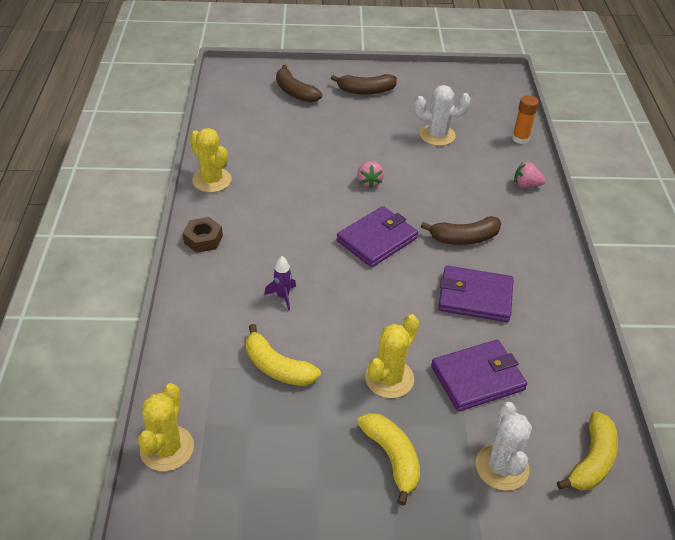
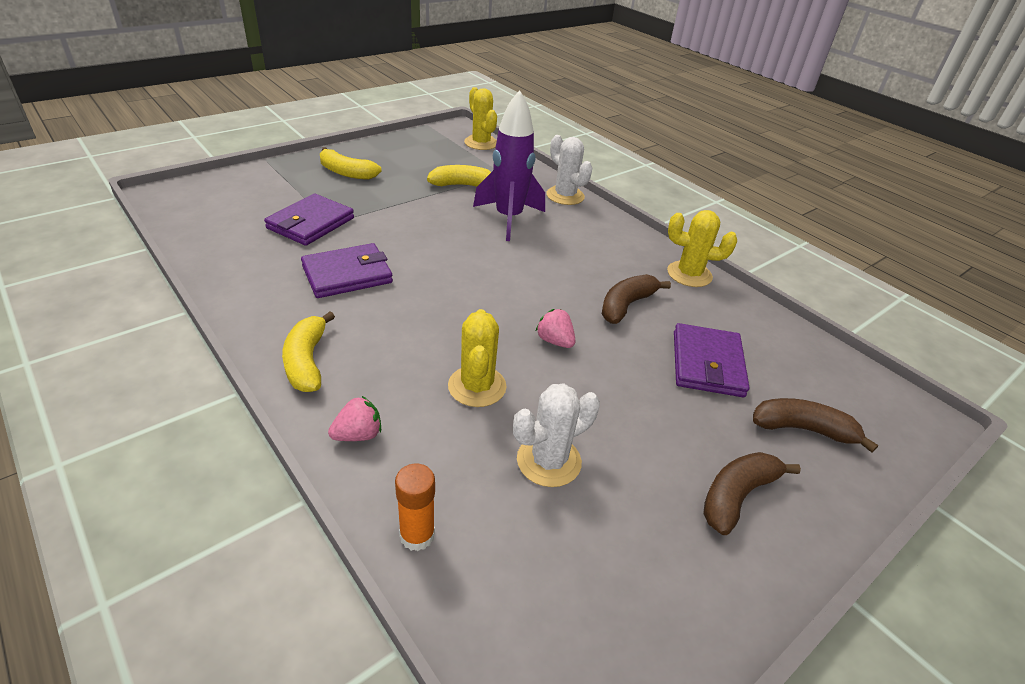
camera: 140 degrees right, 5 degrees down
(203, 239) = (618, 230): brown nut -> none
(283, 297) = (508, 219): purple rocket -> purple rocket, size x2.38
(377, 239) = (482, 286): purple wallet -> purple wallet (707, 364)
(389, 378) = (380, 203): yellow cactus -> yellow cactus (477, 386)
(464, 238) = (395, 323): brown banana -> brown banana (626, 305)
(502, 467) = (267, 188): white cactus -> white cactus (565, 196)
(591, 460) = (196, 209): yellow banana -> yellow banana (307, 361)

